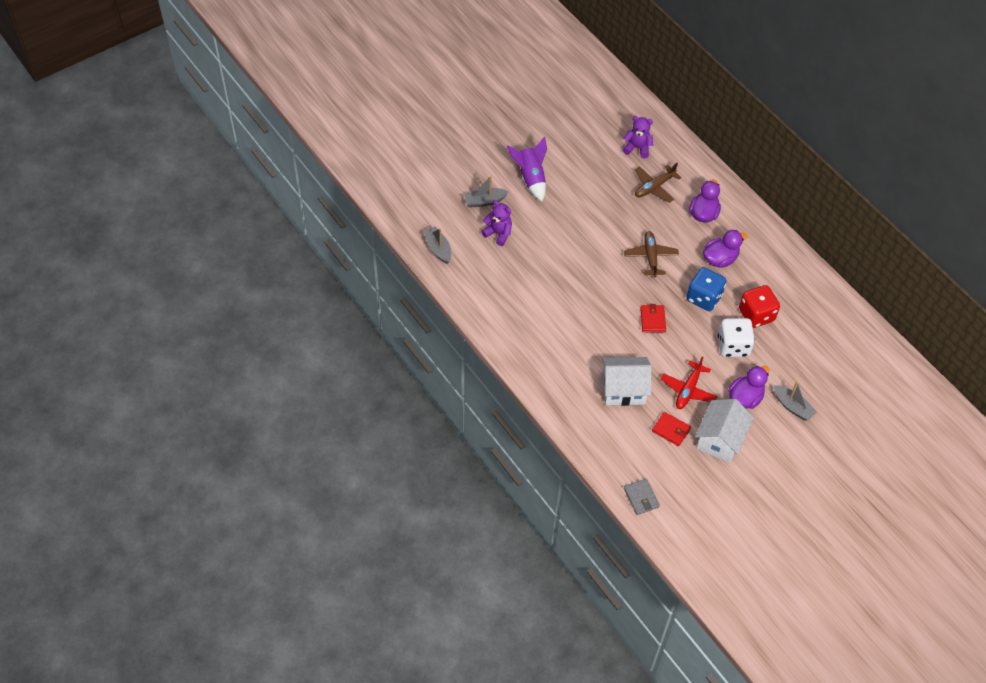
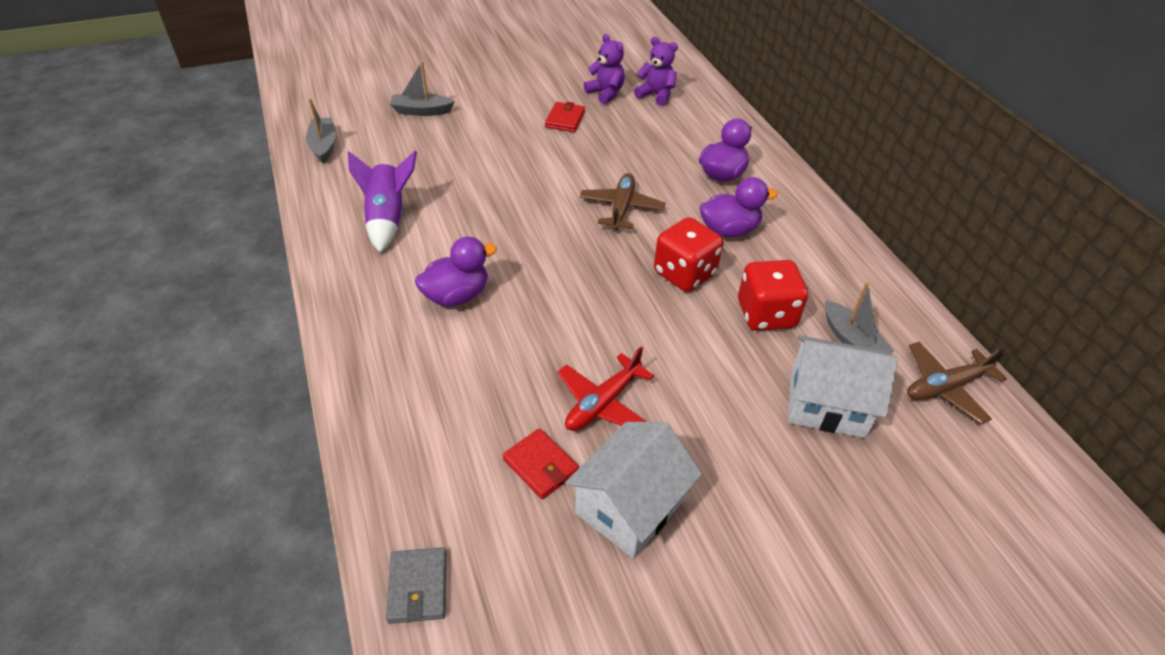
camera: 15 degrees right, 10 degrees down
(498, 233) = (416, 145): purple teddy bear -> purple teddy bear (605, 93)
(531, 178) = (497, 100): purple rocket -> purple rocket (387, 219)
(623, 389) = (487, 377): white house -> white house (827, 404)
(652, 320) = (587, 286): red wallet -> red wallet (565, 119)
(654, 187) = (661, 135): brown plane -> brown plane (945, 387)
(704, 298) = (684, 273): blue dice -> red dice
(733, 346) = (710, 351): white dice -> none
(745, 398) = (705, 440): purple duck -> purple duck (456, 295)
(792, 407) = (795, 477): grey boat -> grey boat (852, 340)

